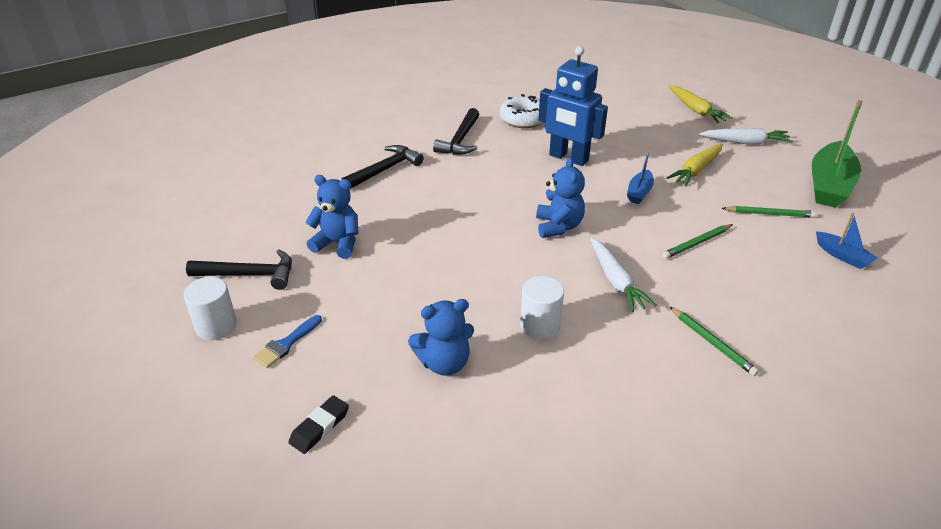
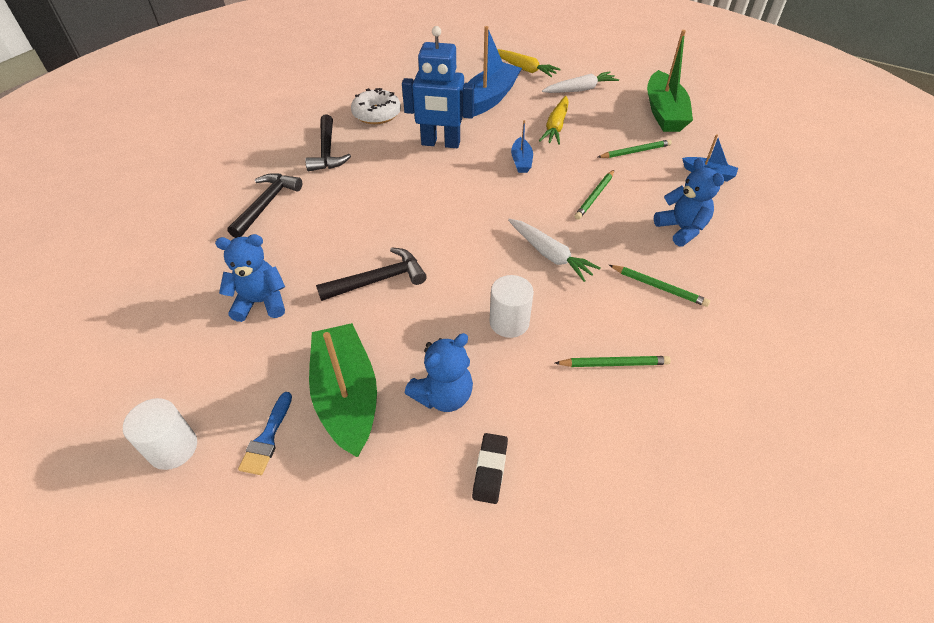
camera: 25 degrees left, 10 degrees up
(249, 275) = (179, 372): black hammer -> black hammer (378, 280)
(319, 427) = (357, 519): black eraser -> black eraser (490, 470)
(364, 336) = (347, 396): none -> green boat
(558, 226) = (470, 216): blue teddy bear -> blue teddy bear (681, 229)
(620, 392) = (614, 363): none -> green pencil
(642, 130) = (489, 98): none -> blue boat

